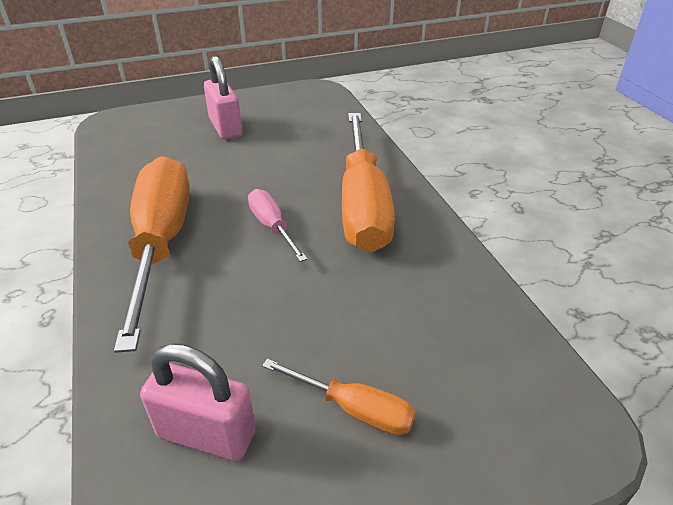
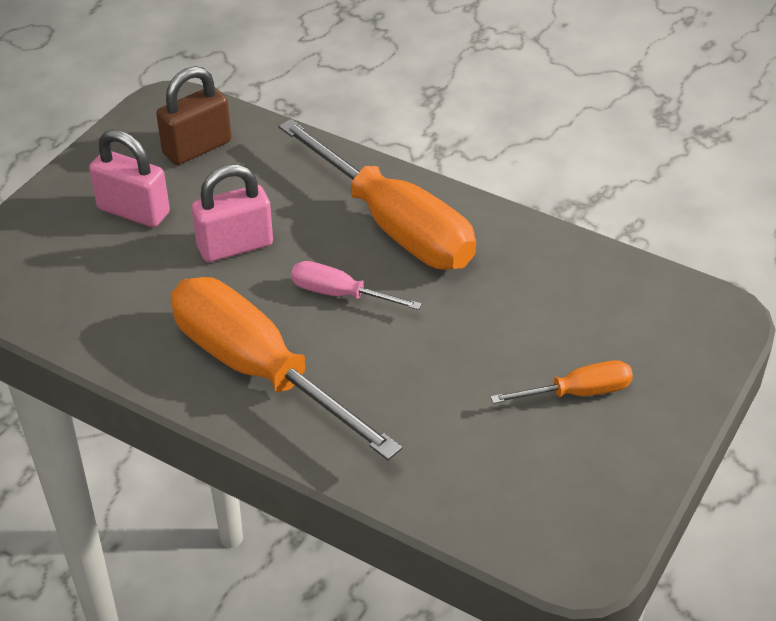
camera: 40 degrees left, 5 degrees up
(206, 434) = (502, 473): pink padlock -> pink padlock (235, 246)
(302, 114) = (197, 148): none -> brown padlock

